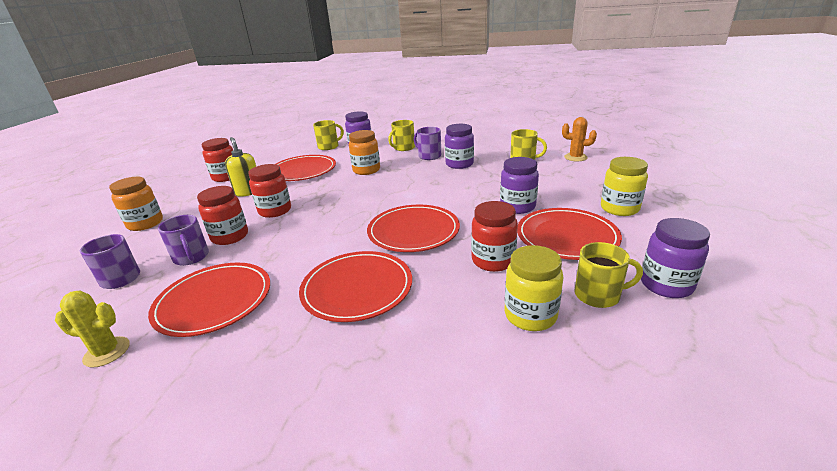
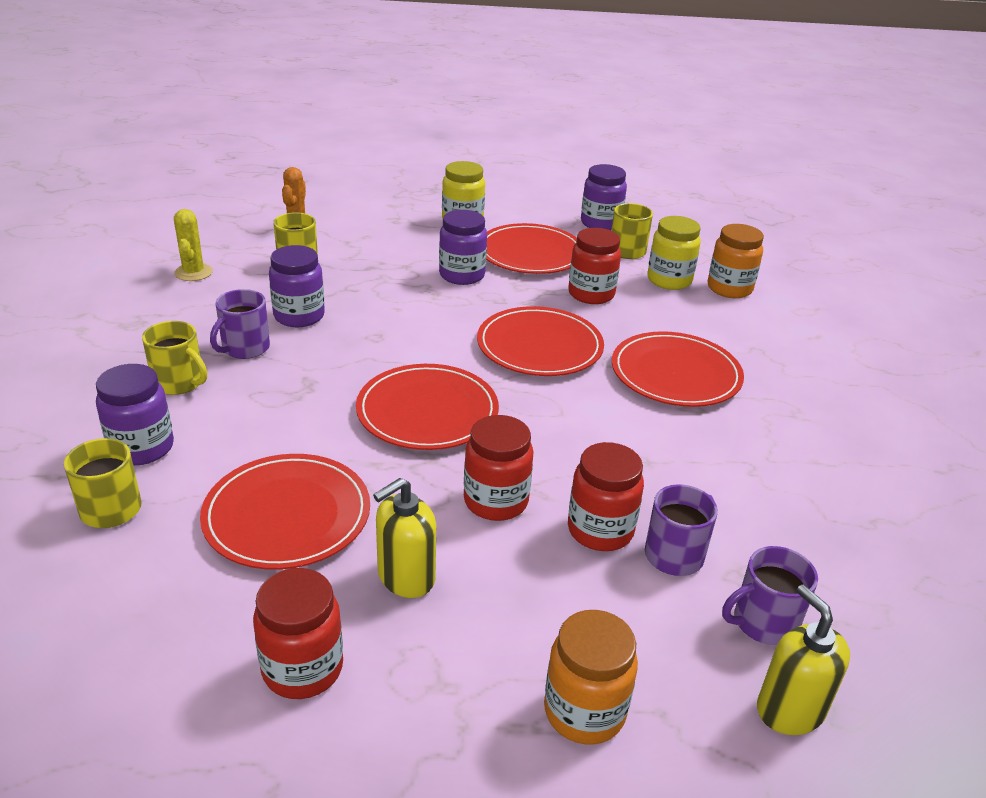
camera: 105 degrees left, 5 degrees up
(75, 274) = (789, 709): none -> yellow soap dispenser
(107, 352) = (880, 540): yellow cactus -> yellow cactus (193, 272)
(214, 301) = (753, 482): red plate -> red plate (427, 411)
(366, 170) = (305, 417): orange jar -> orange jar (729, 288)

